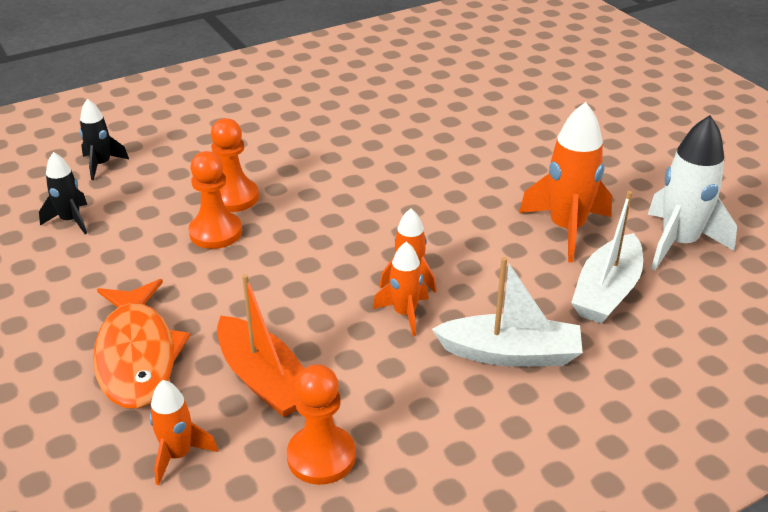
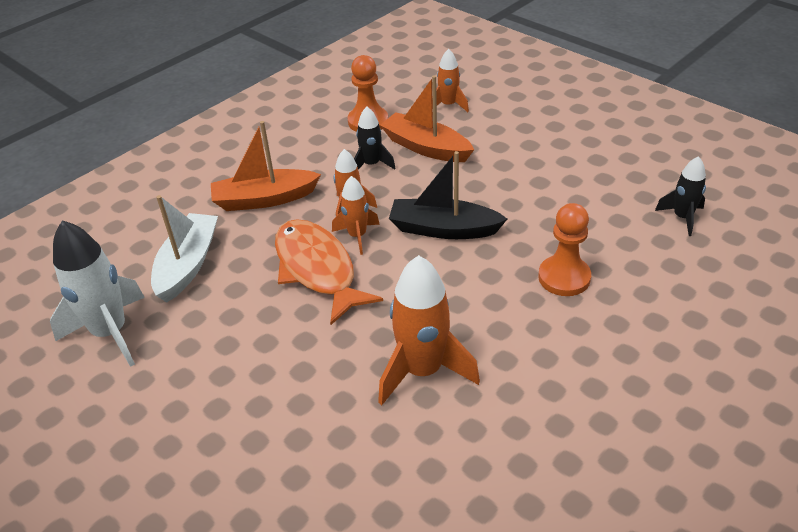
camera: 165 degrees right, 5 degrees up
(101, 165) = (732, 282): black rocket -> black rocket (371, 165)
(137, 355) = (519, 141): orange fish -> orange fish (318, 270)
(215, 232) = (547, 237): orange pawn -> none
(313, 265) = (443, 229): none -> black boat
(510, 354) = (264, 199): white boat -> orange boat
(566, 229) = (222, 322): orange rocket -> orange rocket (422, 371)

